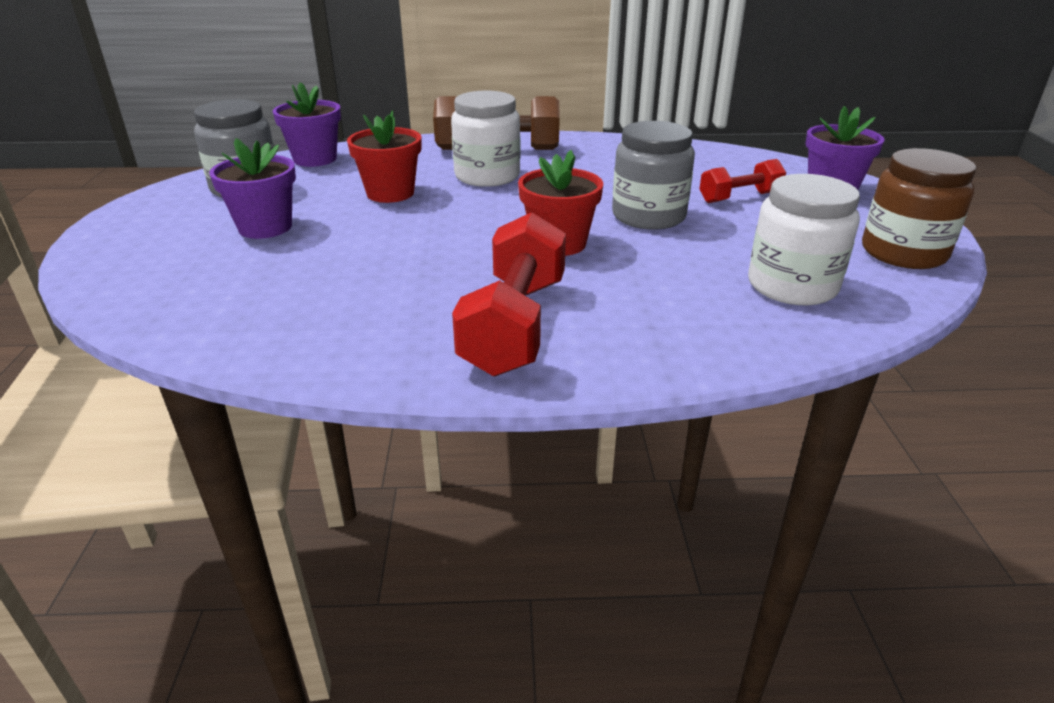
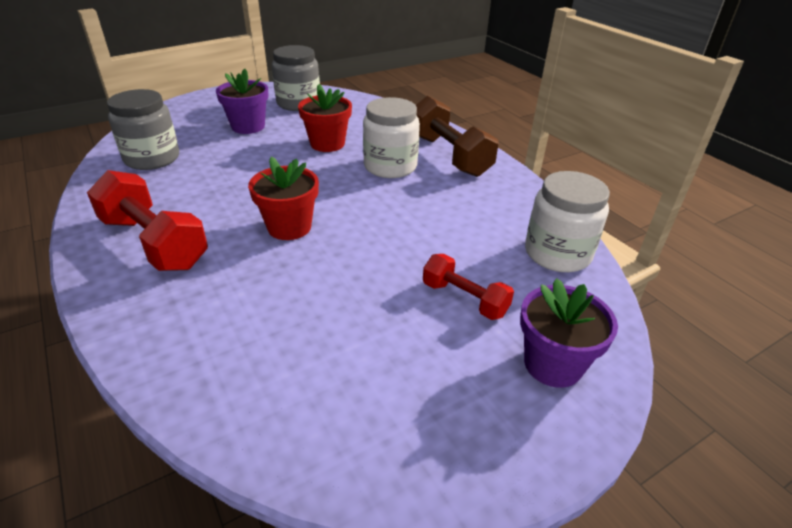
camera: 60 degrees right, 5 degrees up
(315, 159) = (361, 105): purple flower pot -> none
(514, 325) = (154, 242): red dumbbell -> red dumbbell turned 60 degrees clockwise
(648, 216) = (373, 255): grey jar -> grey jar (152, 158)
(792, 286) = (277, 368): white jar -> white jar (557, 253)
(903, 253) = (410, 449): brown jar -> none

